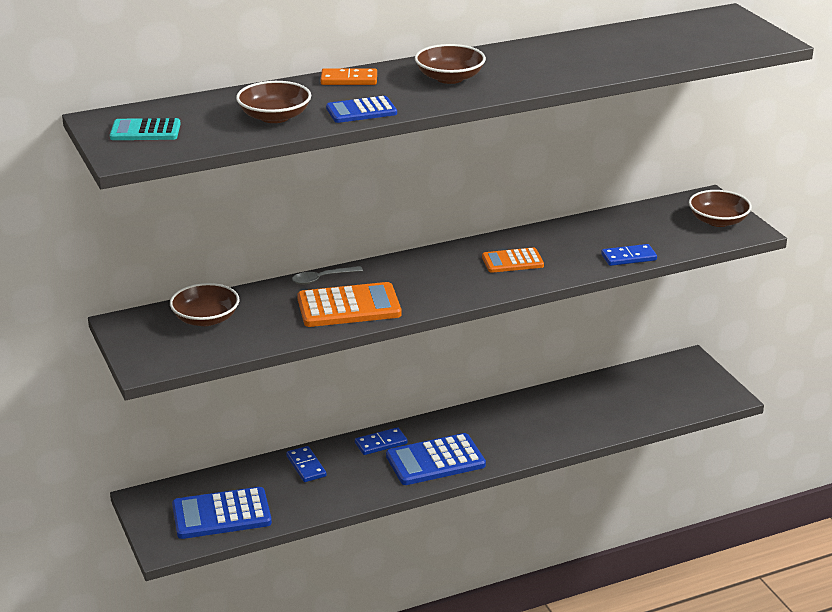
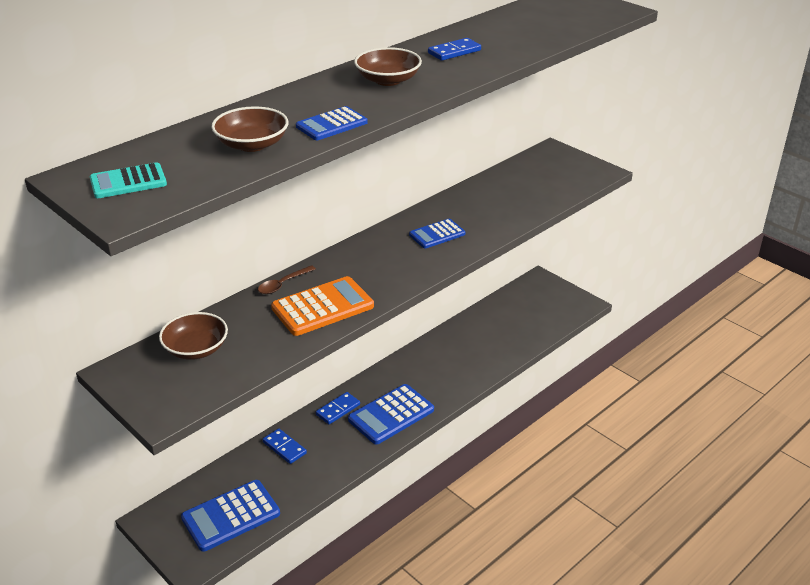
camera: 20 degrees left, 5 degrees up
(322, 278) = (283, 284): grey spoon -> brown spoon
(349, 80) = (297, 96): orange domino -> none
(512, 261) = (437, 234): orange calculator -> blue calculator
(628, 257) = (527, 212): blue domino -> blue domino (454, 52)
(718, 221) = (573, 167): brown bowl -> none

